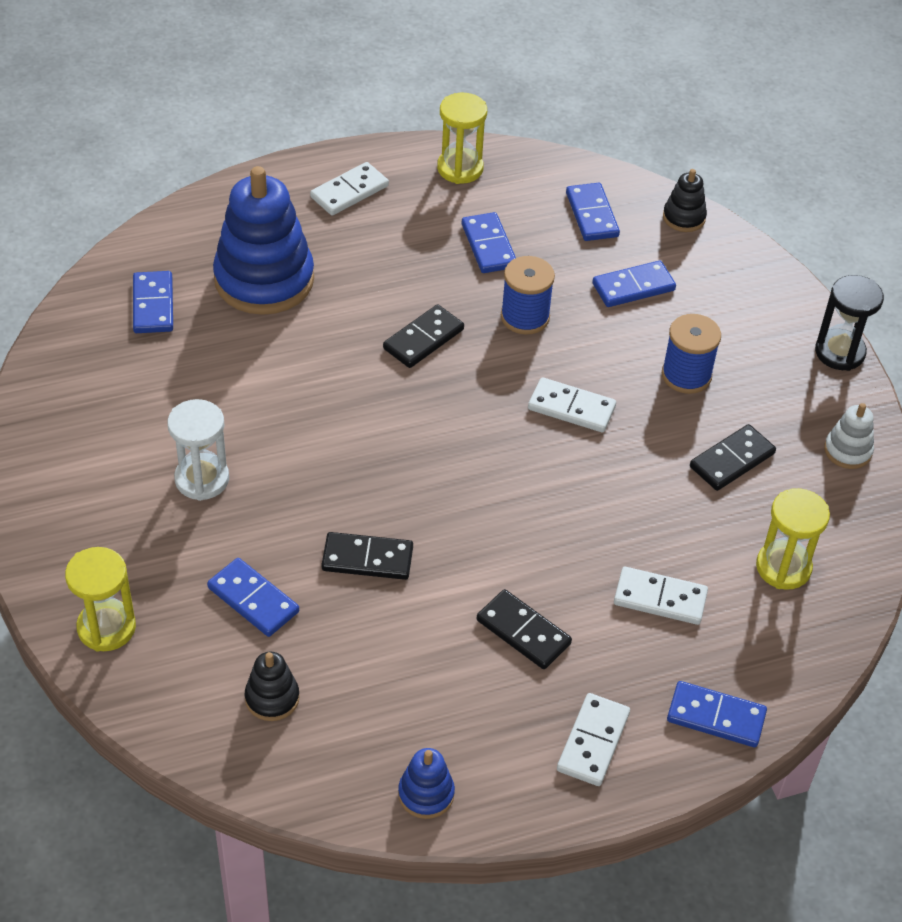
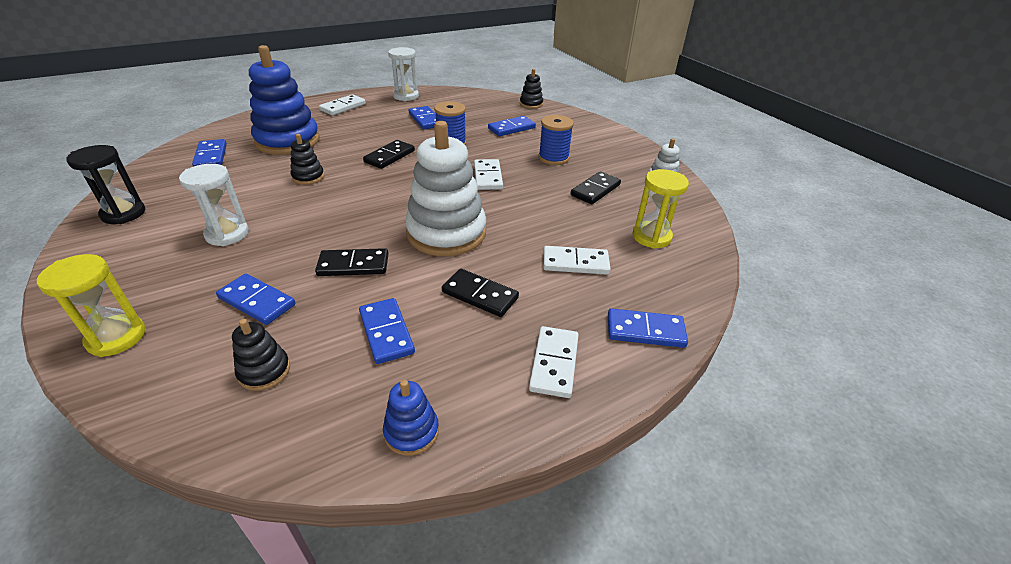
camera: 10 degrees left, 10 degrees down
(301, 373) = (308, 177): none -> black stacking toy
(460, 168) = (406, 96): yellow hourglass -> white hourglass
(494, 518) = (446, 233): none -> white stacking toy
(571, 408) = (488, 177): white domino -> white domino turned 75 degrees clockwise
(591, 215) = (481, 106): blue domino -> blue domino (386, 332)
(839, 352) = (636, 143): black hourglass -> black hourglass (123, 214)

